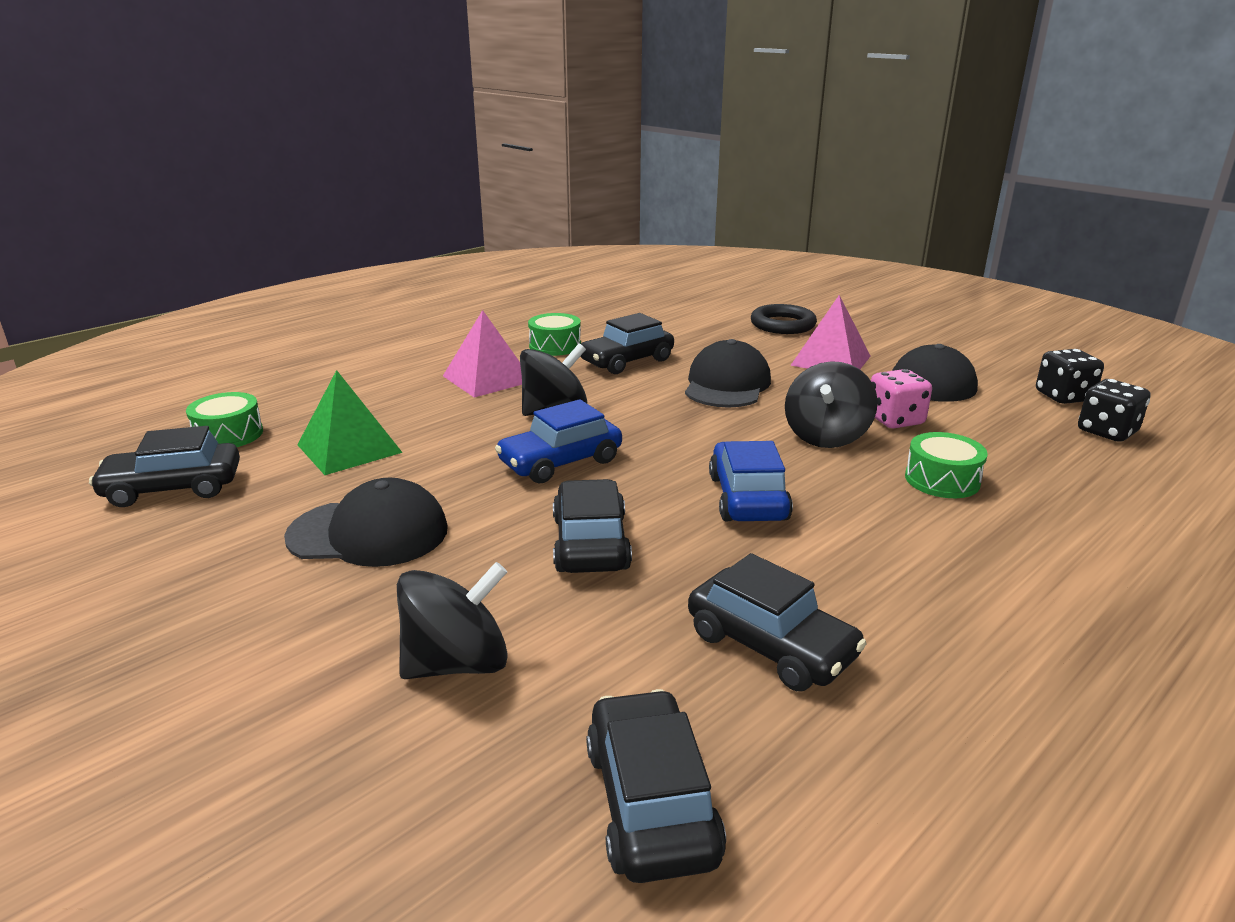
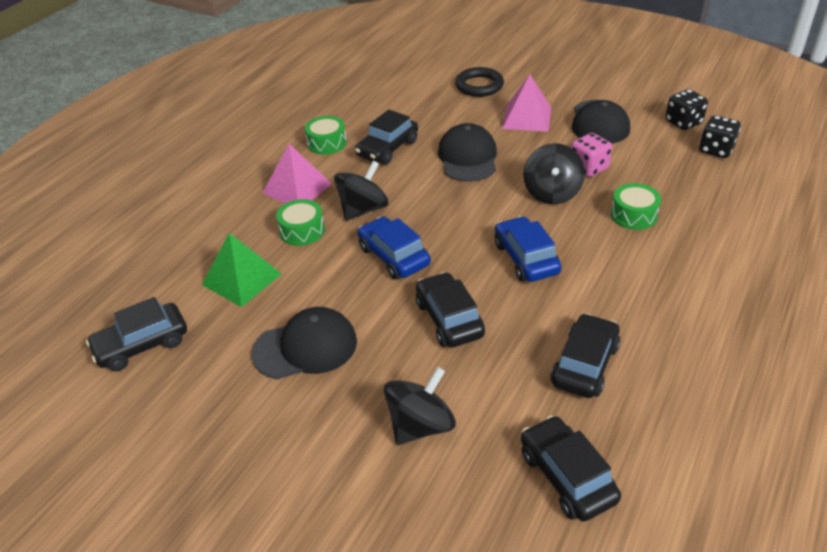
camera: 15 degrees left, 15 degrees up
(228, 435) = (143, 287): green drum -> green drum (302, 231)
(560, 462) = (394, 256): blue car -> blue car turned 105 degrees clockwise
(770, 645) = (585, 365): black car -> black car turned 90 degrees counterclockwise

